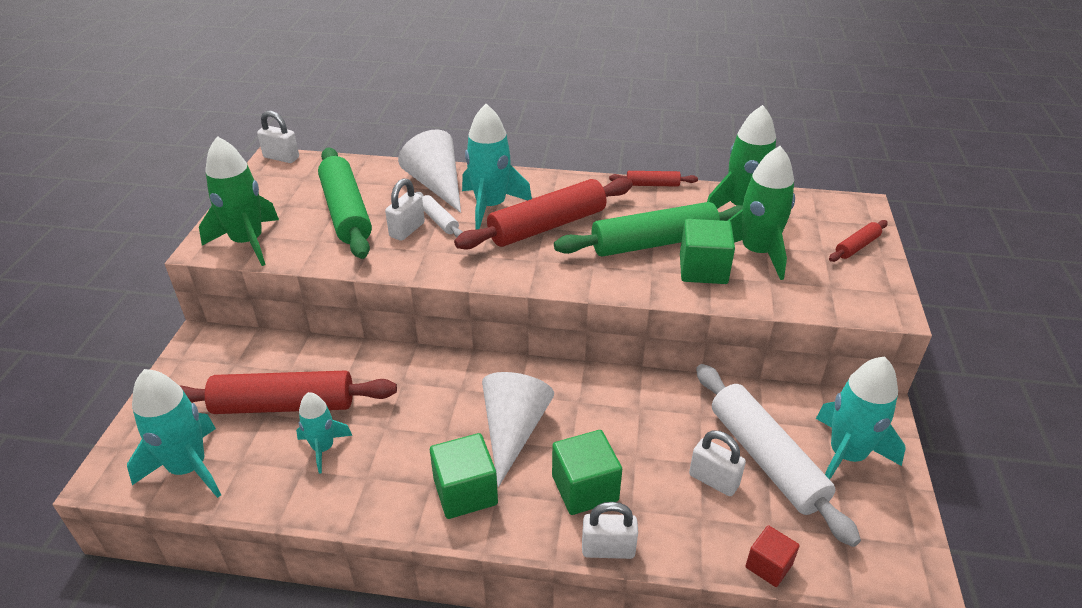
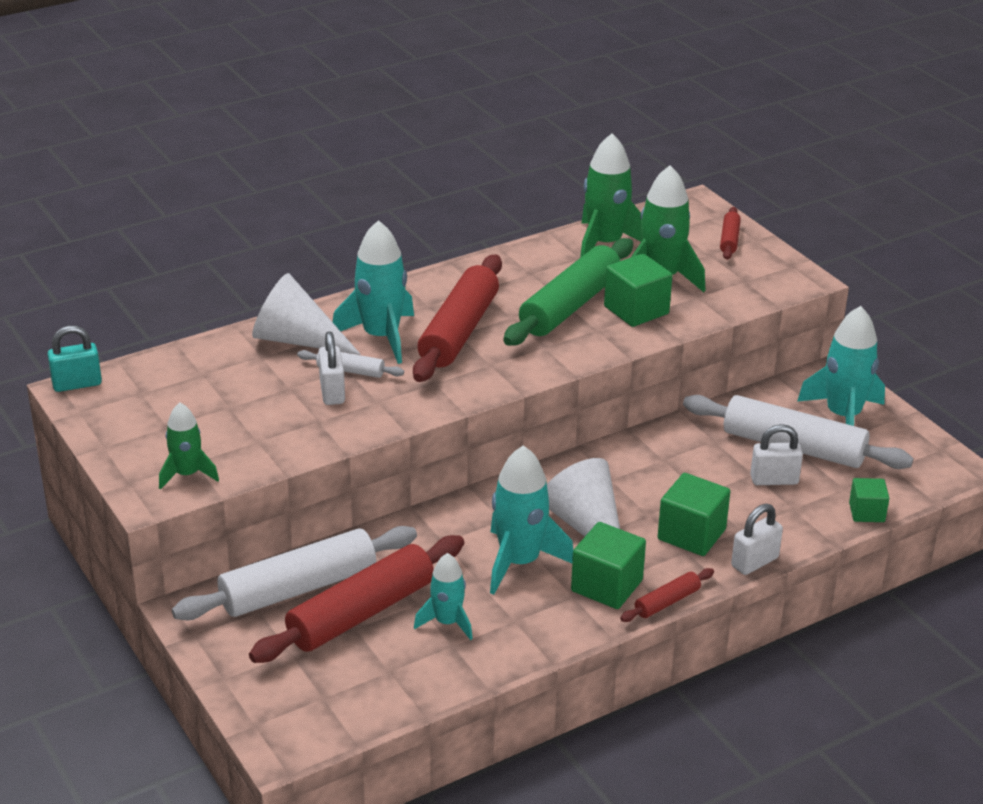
camera: 40 degrees left, 5 degrees down
(189, 468) = (349, 700): turquoise rocket -> turquoise rocket (519, 562)
(248, 242) = (187, 474): green rocket -> green rocket, size x0.60
(275, 363) = (298, 588): none -> white rolling pin
(281, 157) = (77, 384): white padlock -> turquoise padlock
(346, 212) = (244, 404): green rolling pin -> none
(652, 184) = (502, 254): red rolling pin -> red rolling pin (667, 602)
(768, 565) = (866, 512): red cube -> green cube

